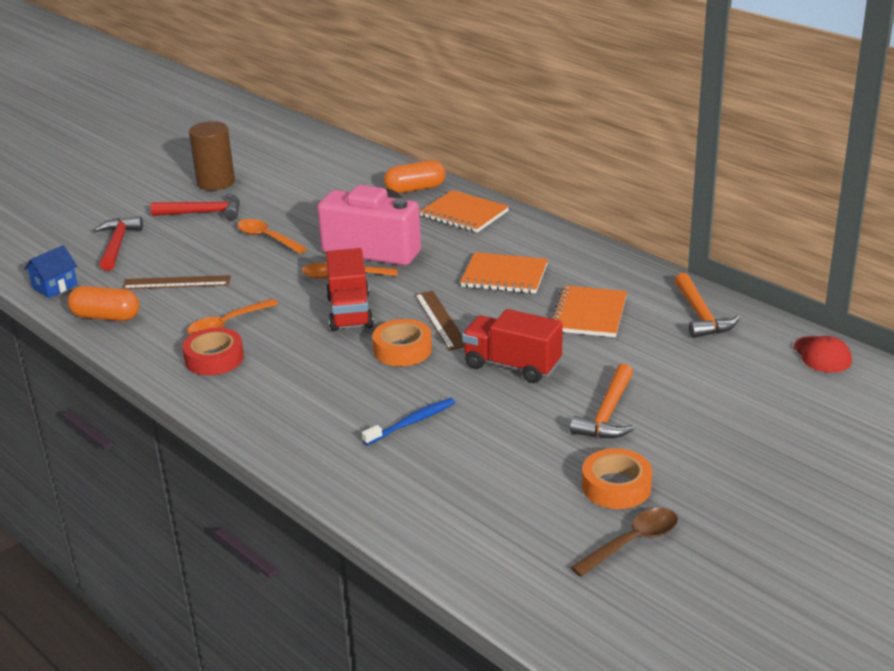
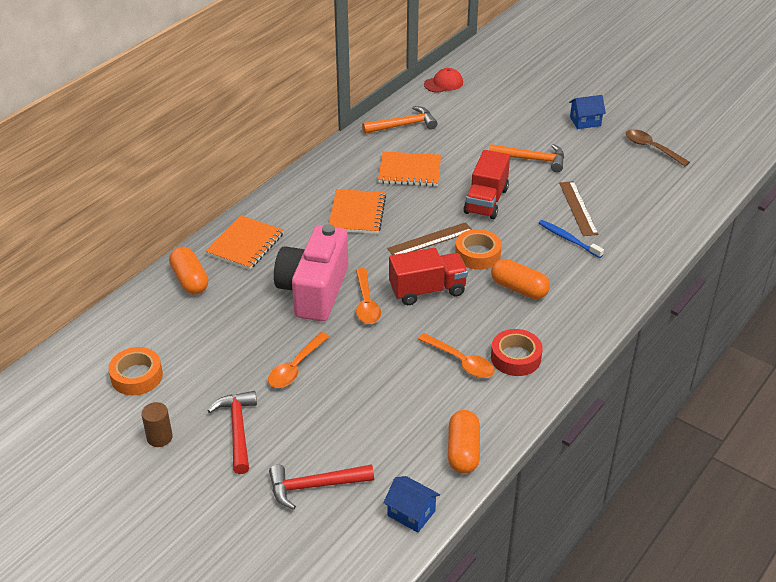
camera: 100 degrees left, 10 degrees up
(176, 282) = (391, 414): brown ruler -> brown ruler (578, 208)
(216, 182) = (159, 437): brown cylinder -> brown cylinder, size x0.58
(327, 373) = (519, 289): none -> orange capsule
(616, 486) = (604, 154): orange tape -> orange tape (136, 376)
(717, 480) = (585, 121): none -> blue house

